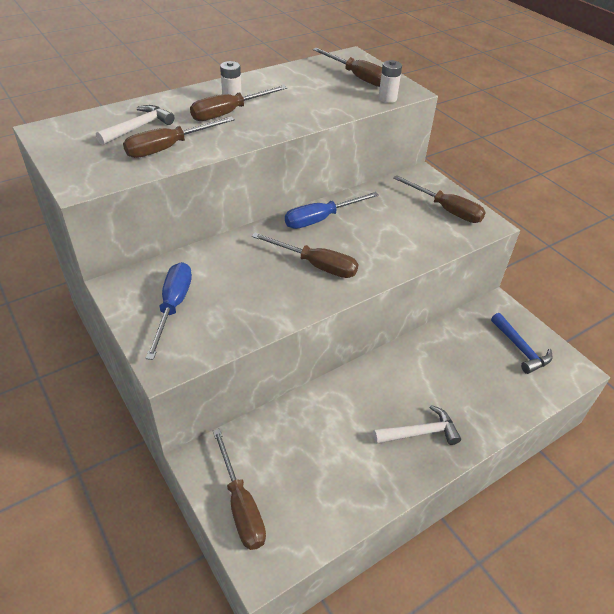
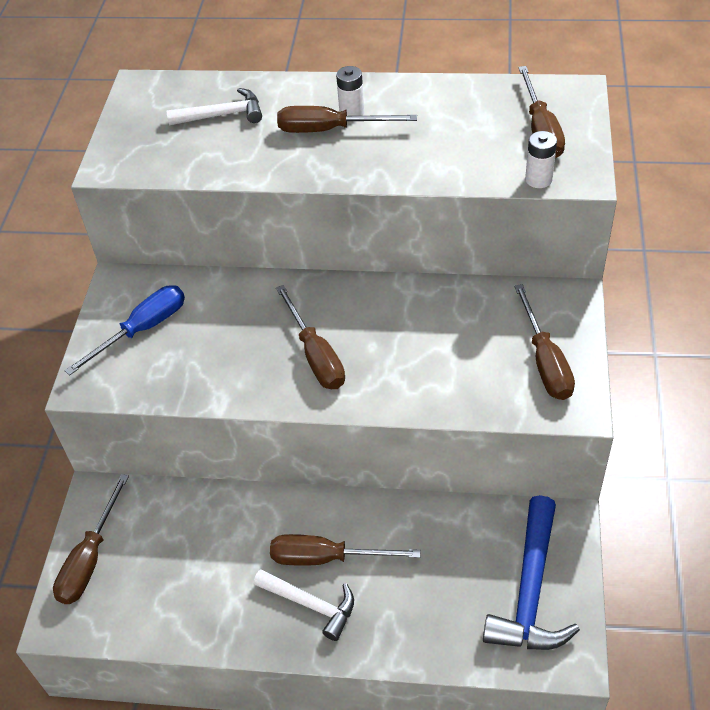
camera: 45 degrees right, 5 degrees up
(169, 148) = (224, 154): brown screwdriver -> brown screwdriver (326, 558)
(321, 219) = (381, 300): blue screwdriver -> none
(520, 349) = (530, 591): blue hammer -> blue hammer, size x1.56

